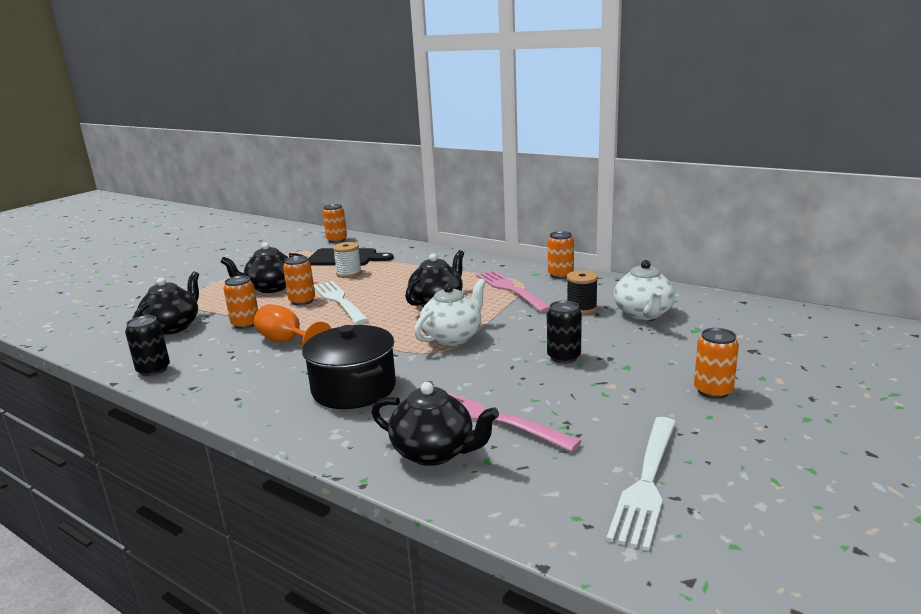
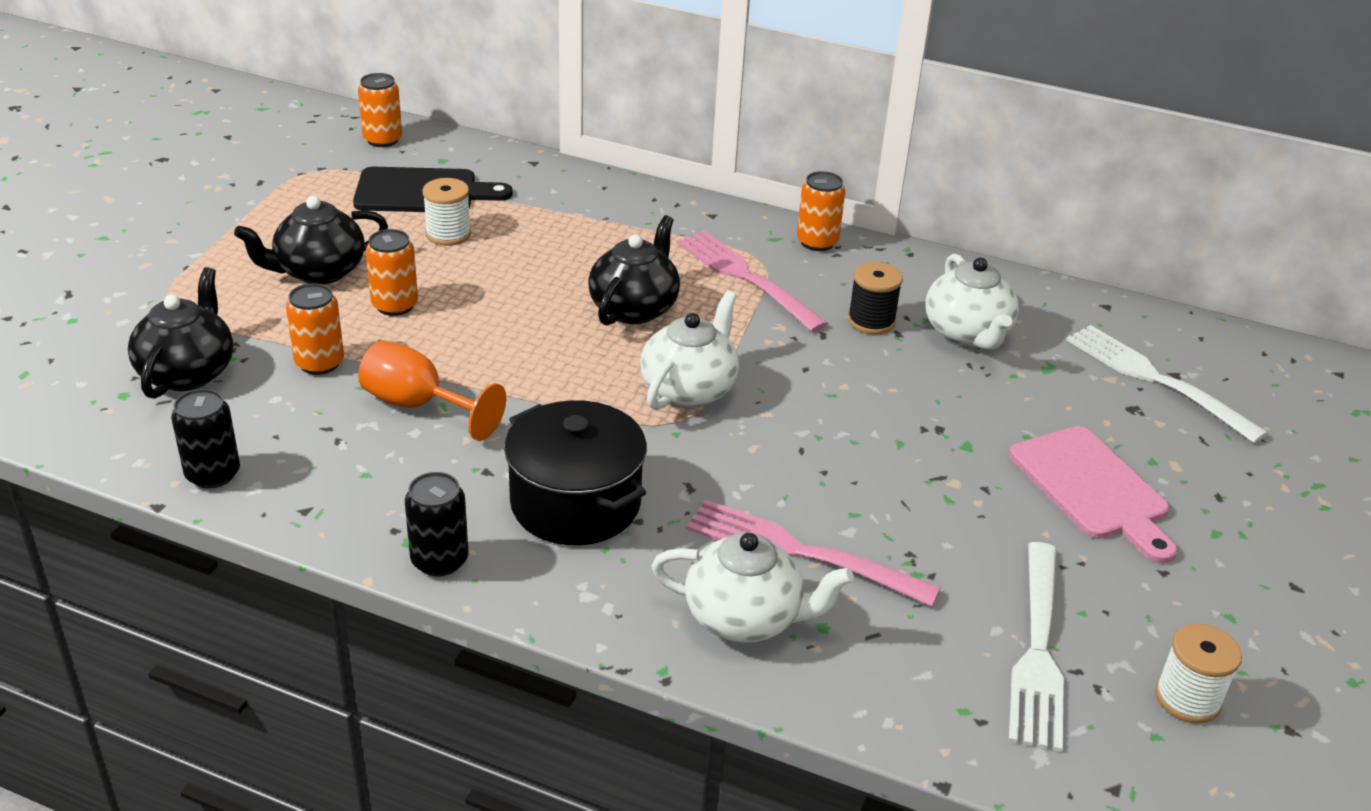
camera: 15 degrees left, 15 degrees up
(339, 301) = (462, 305): white fork -> white fork (1155, 380)
(435, 452) = (745, 618): black teapot -> white teapot
(564, 357) = (872, 428): black can -> black can (439, 560)
(713, 391) = (1092, 488): orange can -> pink cutting board
(766, 521) = (1187, 699): none -> white spool

